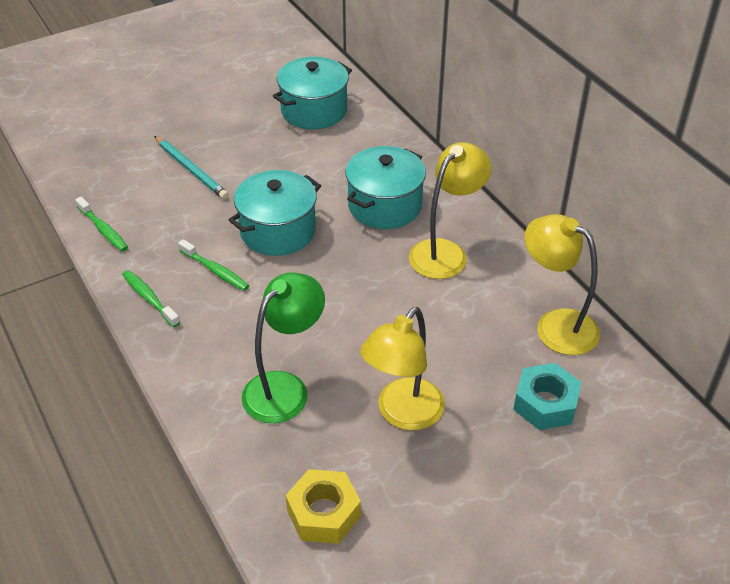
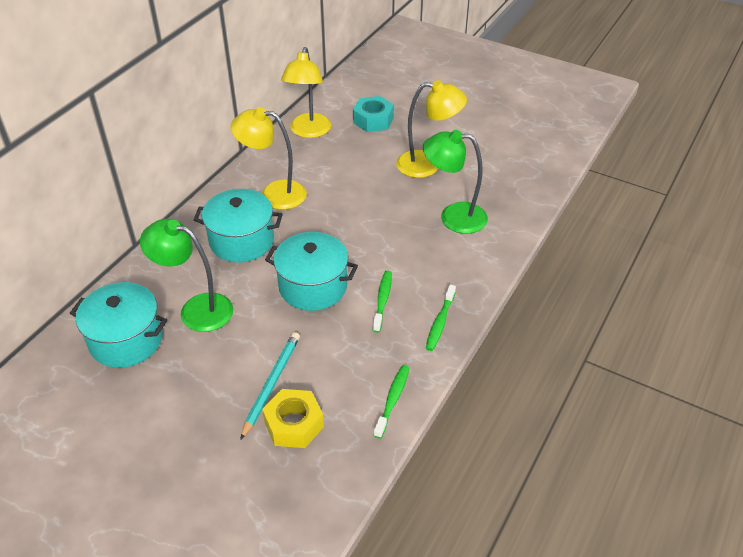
camera: 120 degrees left, 0 degrees up
(315, 154) = (196, 309): none -> green lamp
(324, 513) = (516, 168): yellow nut -> yellow nut (294, 424)

